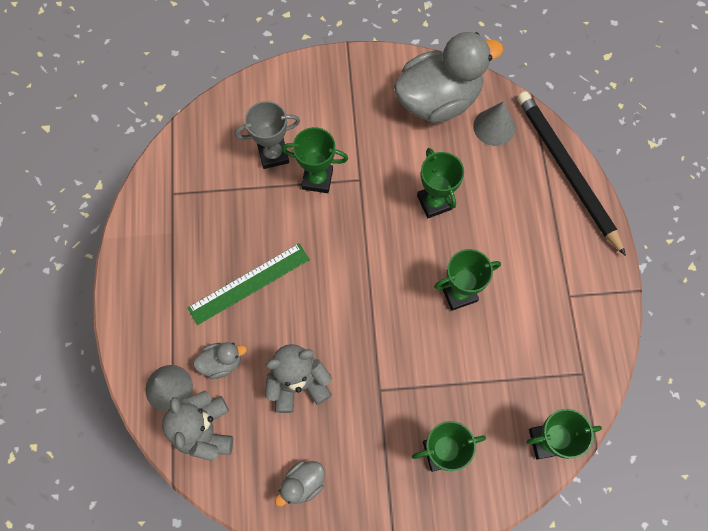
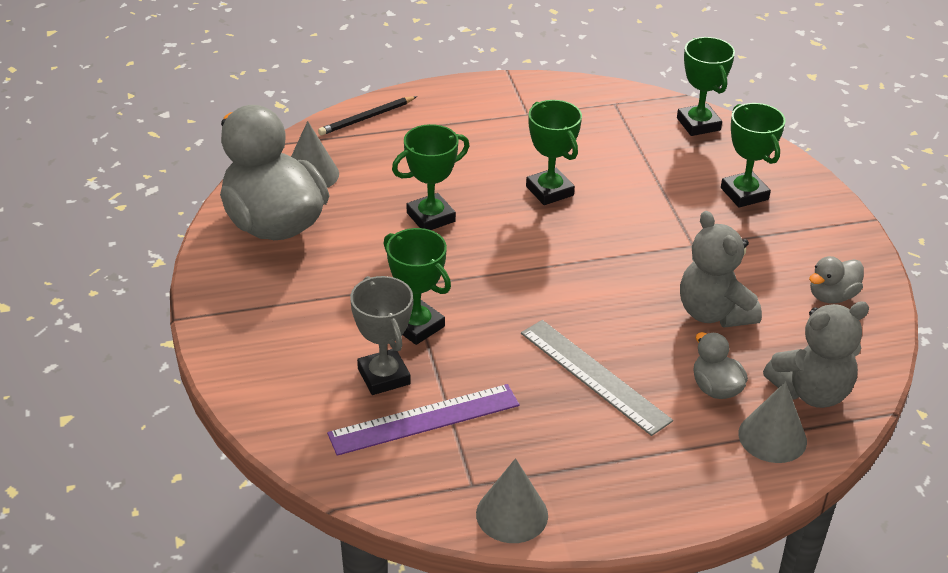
camera: 100 degrees left, 30 degrees down
(144, 211) = (512, 514): none -> grey cone
(231, 173) = (424, 419): none -> purple ruler
(249, 283) = (594, 376): green ruler -> grey ruler
(303, 483) = (832, 296): grey duck -> grey duck turned 105 degrees clockwise
(317, 179) = (417, 326): green trophy -> green trophy turned 45 degrees counterclockwise
(566, 171) = (366, 118): black pencil -> black pencil, size x0.47

